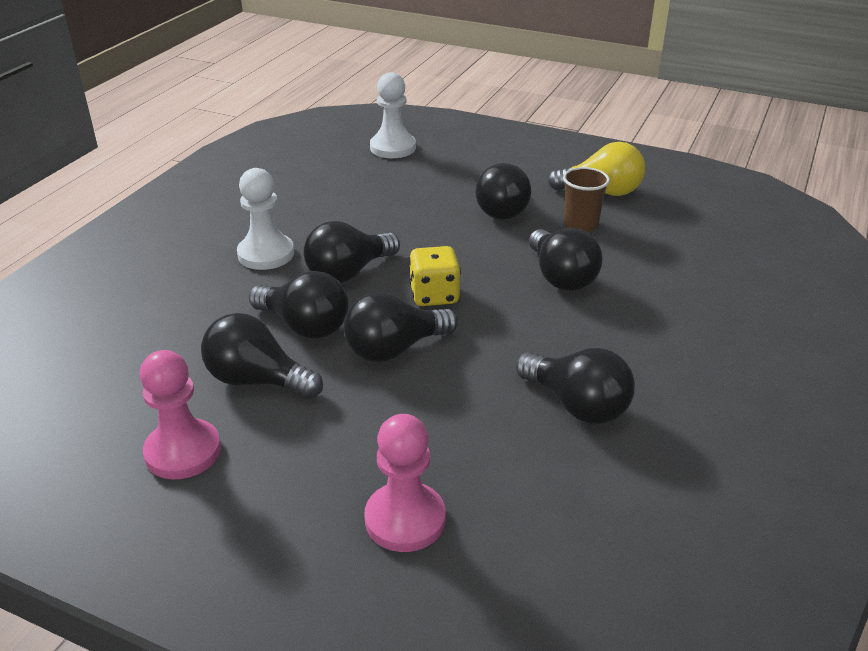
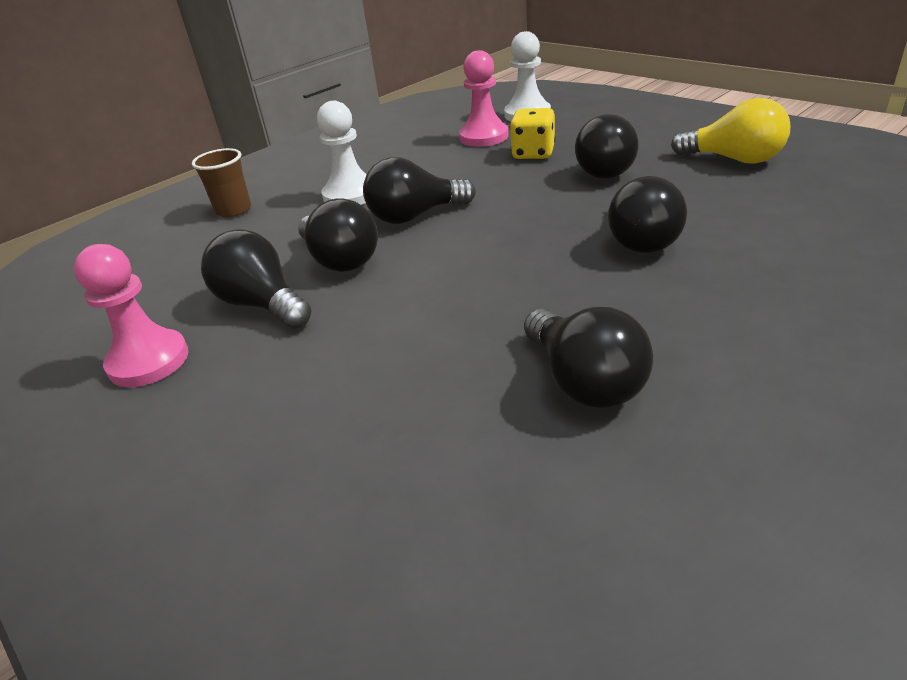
camera: 25 degrees right, 0 degrees up
(394, 349) = (412, 292): black light bulb -> none
(405, 519) = (302, 478): pink pawn -> pink pawn (484, 137)
(434, 295) = (487, 244): yellow dice -> yellow dice (533, 153)
(580, 224) = (692, 189): brown cup -> brown cup (233, 210)

